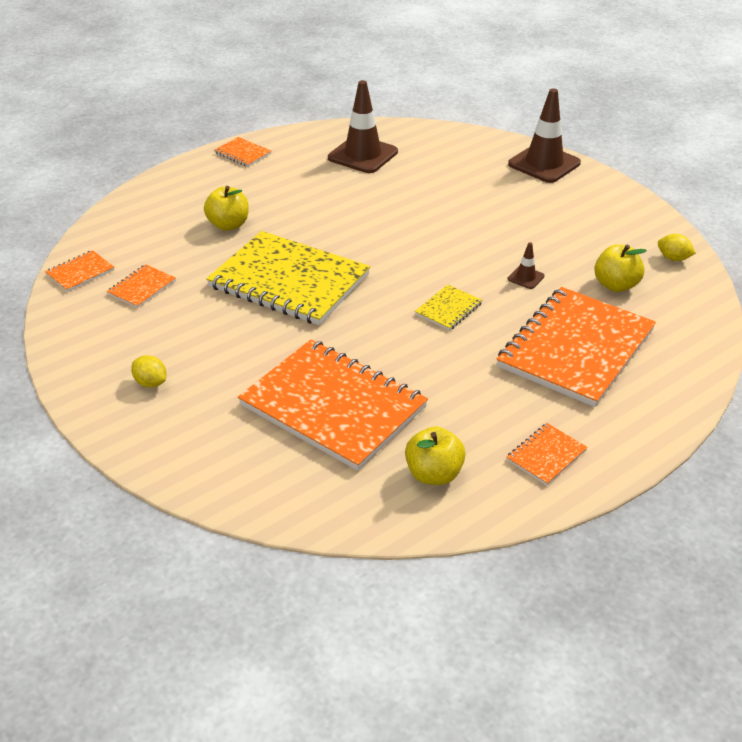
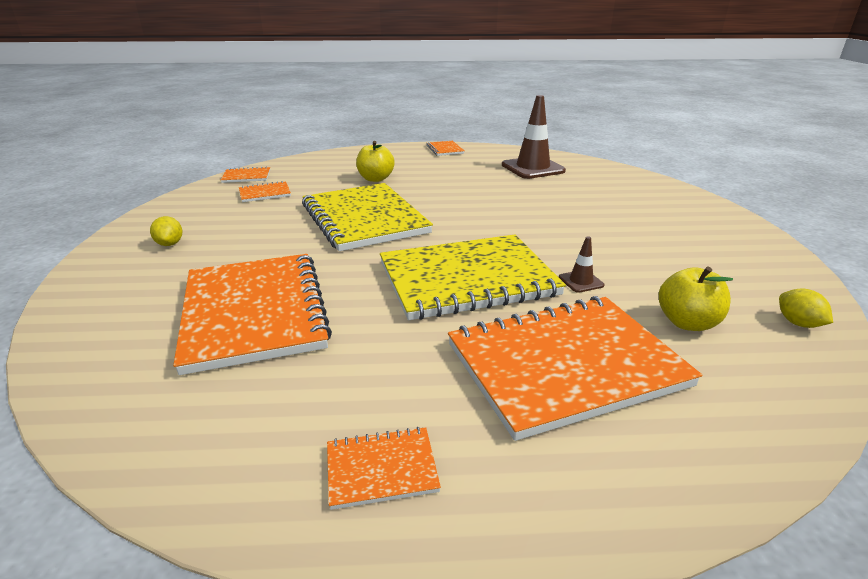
camera: 35 degrees right, 10 degrees down
(434, 474) = (237, 418): yellow apple -> none
(448, 309) = (467, 279): yellow notebook -> yellow notebook, size x2.38
(544, 164) = (700, 209): brown traffic cone -> none

